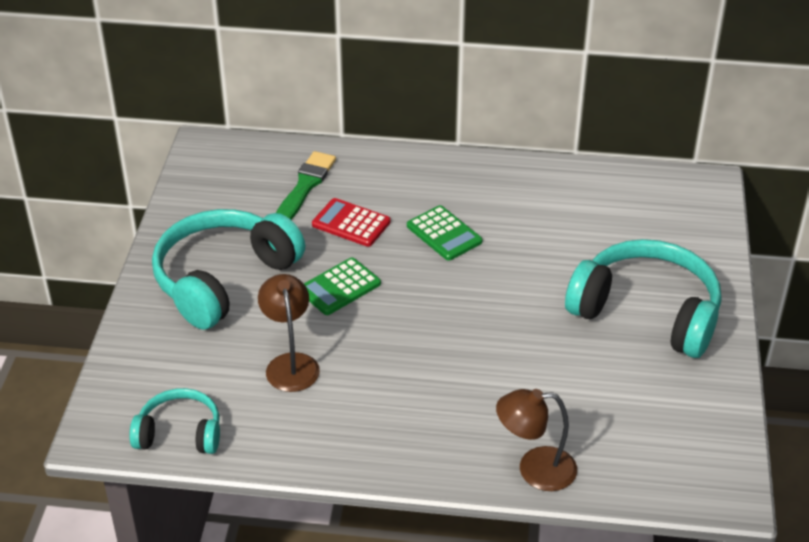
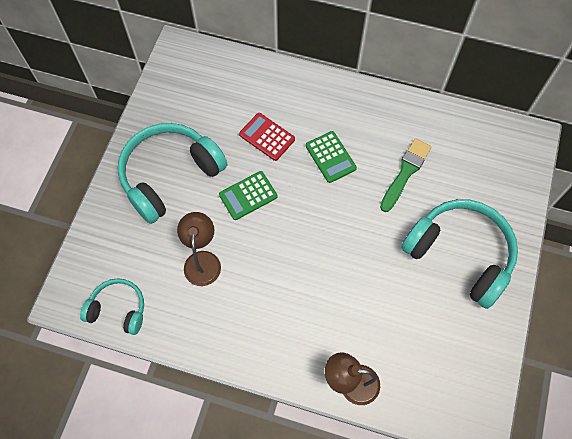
camera: 10 degrees right, 25 degrees up
(305, 187) = (240, 97): green brush -> green brush (405, 173)

